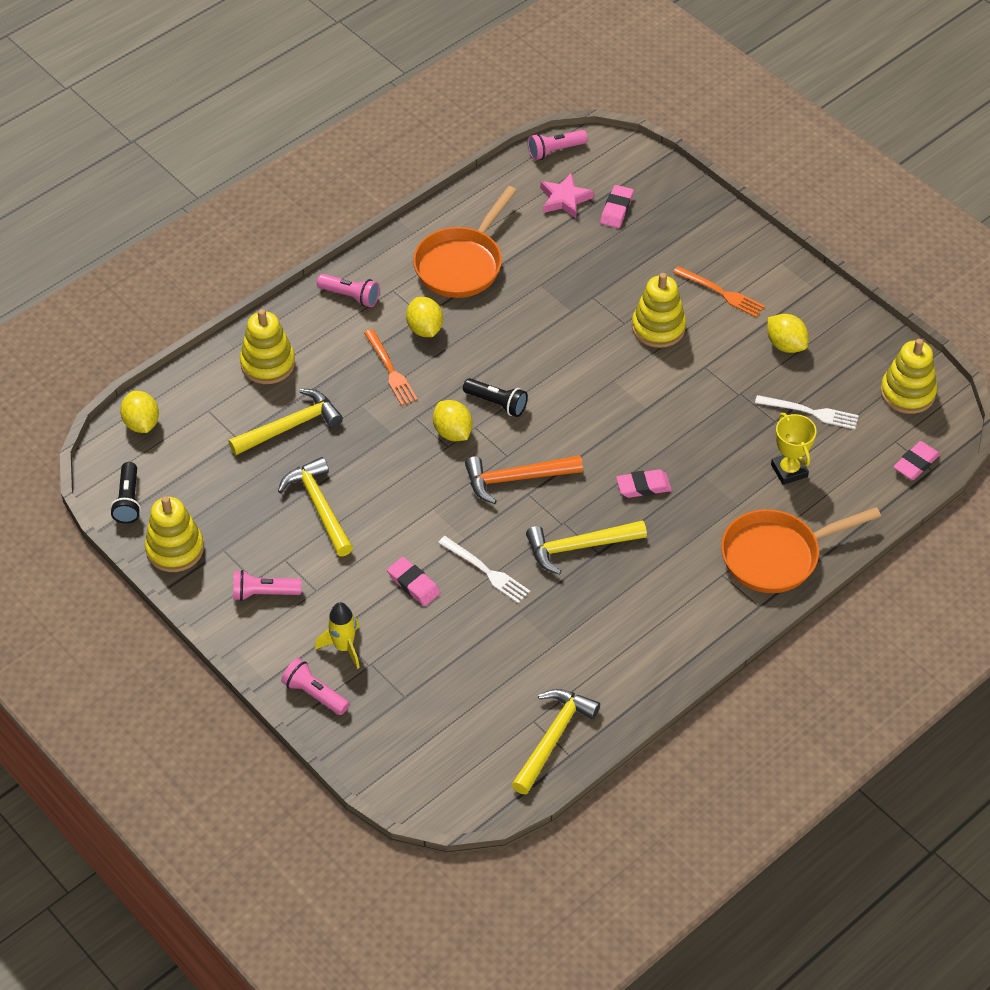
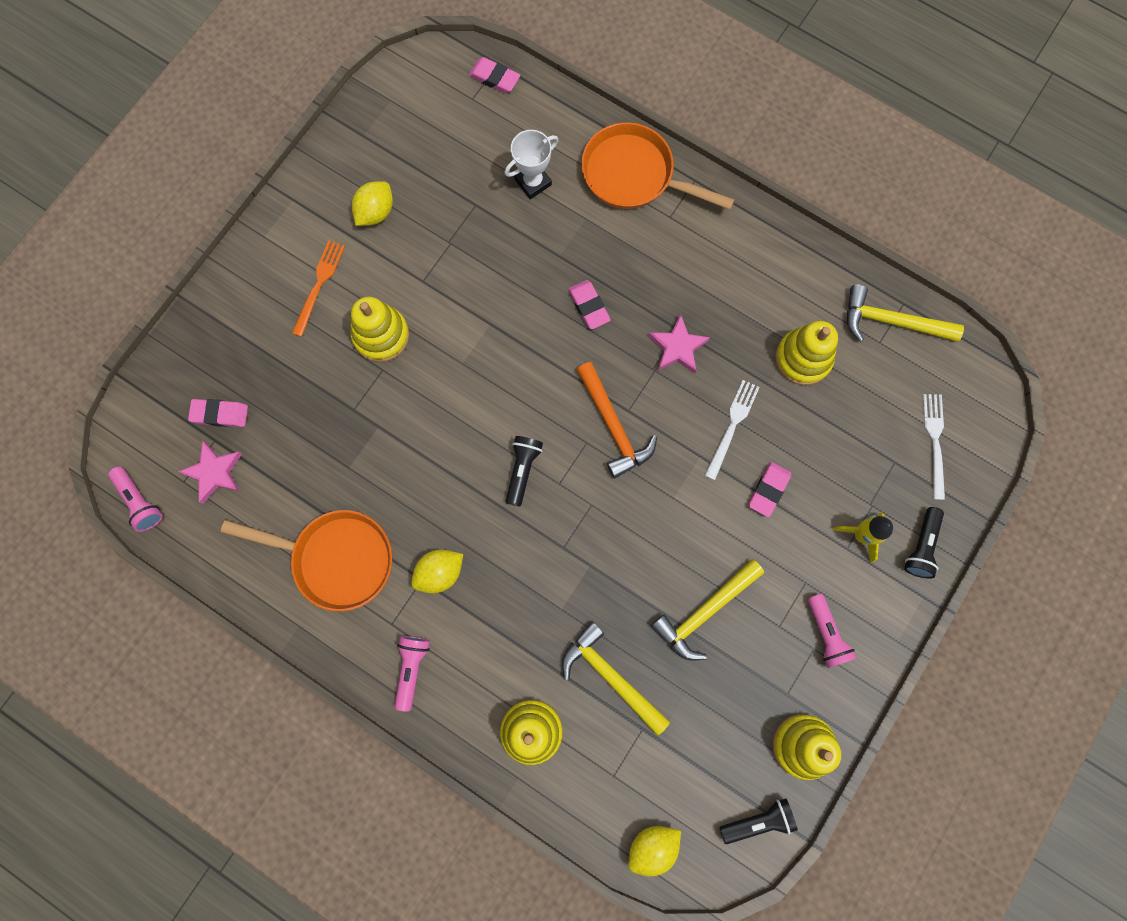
camera: 105 degrees left, 25 degrees up
(314, 694) = (921, 546): pink flashlight -> black flashlight
(390, 370) = (506, 592): orange fork -> none
(452, 432) = (572, 504): yellow lemon -> none
(579, 547) = (677, 347): yellow hammer -> pink star
(777, 555) = (634, 175): orange pan -> orange pan turned 150 degrees clockwise
(789, 470) = (533, 182): yellow trophy -> white trophy
(810, 412) = (457, 175): white fork -> white fork (934, 441)
(907, 393) = (410, 97): yellow stacking toy -> yellow stacking toy (803, 358)

